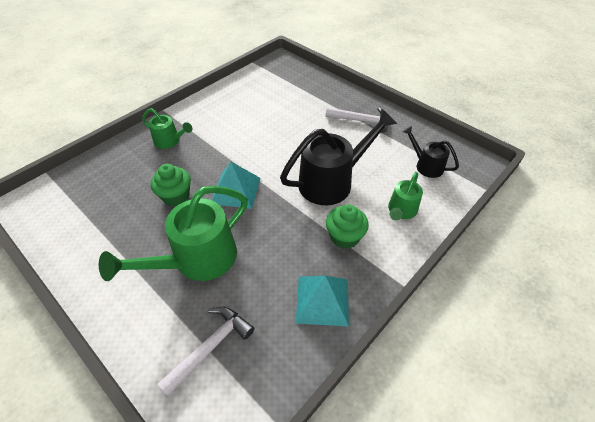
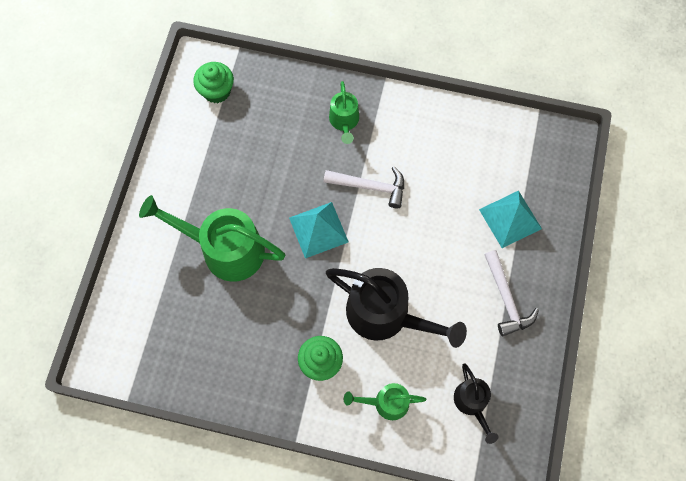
camera: 60 degrees right, 20 degrees up
(176, 196) = (279, 181): green cupcake -> green cupcake (216, 91)
(211, 346) = (158, 312): white hammer -> white hammer (370, 187)
(322, 300) = (243, 376): turquoise pyramid -> turquoise pyramid (510, 219)
(426, 165) = (472, 403): black watering can -> black watering can turned 150 degrees clockwise

